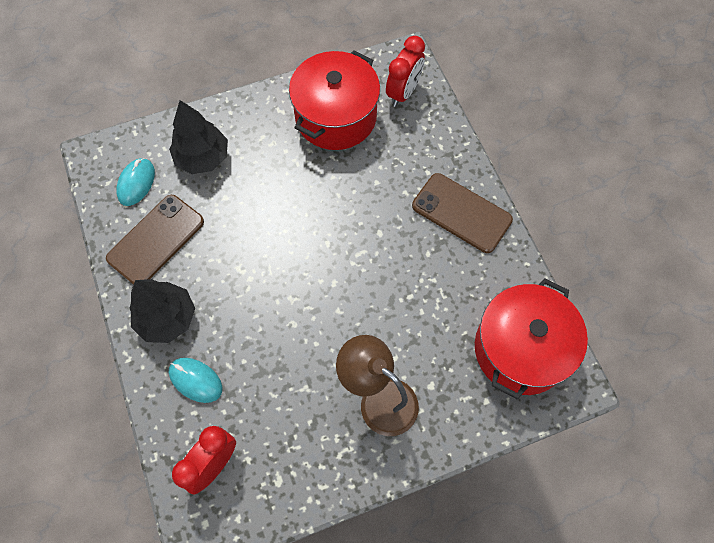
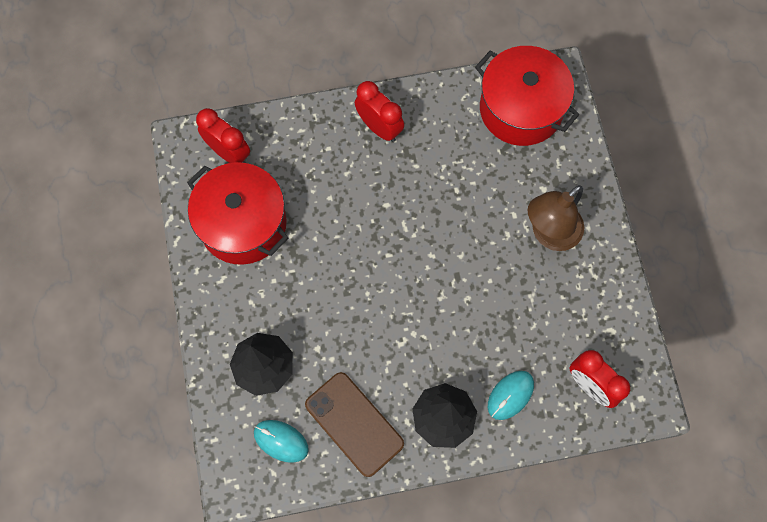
camera: 80 degrees left, 5 degrees up
(461, 213) = (379, 127): brown phone -> red clock

